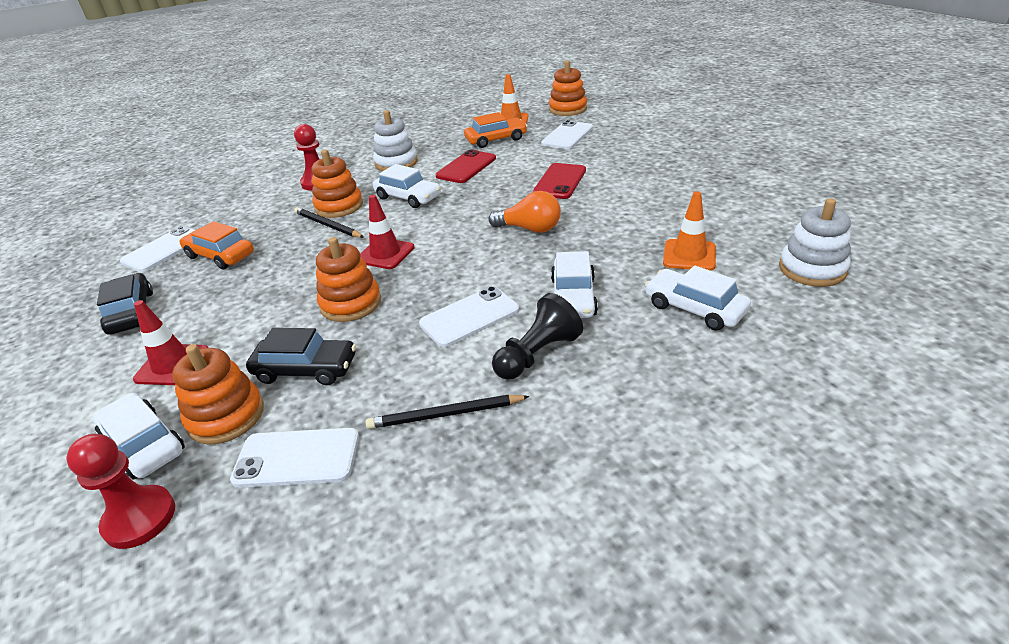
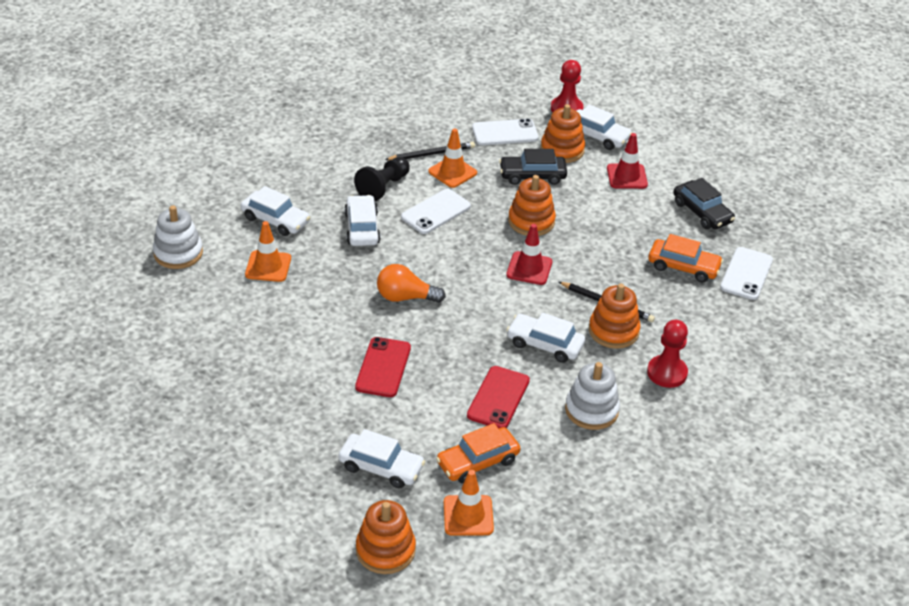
camera: 165 degrees right, 5 degrees up
(424, 378) = (452, 172): none -> orange traffic cone
(567, 136) = (381, 467): white phone -> white car

